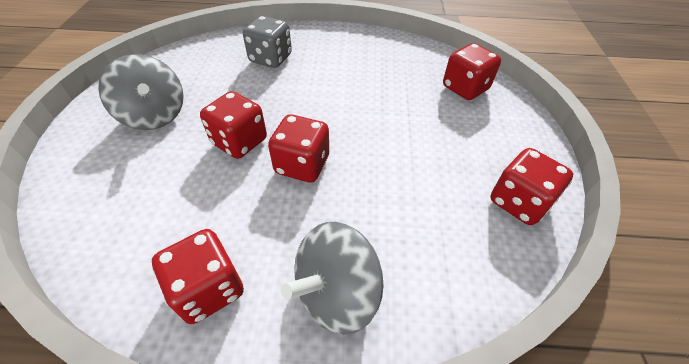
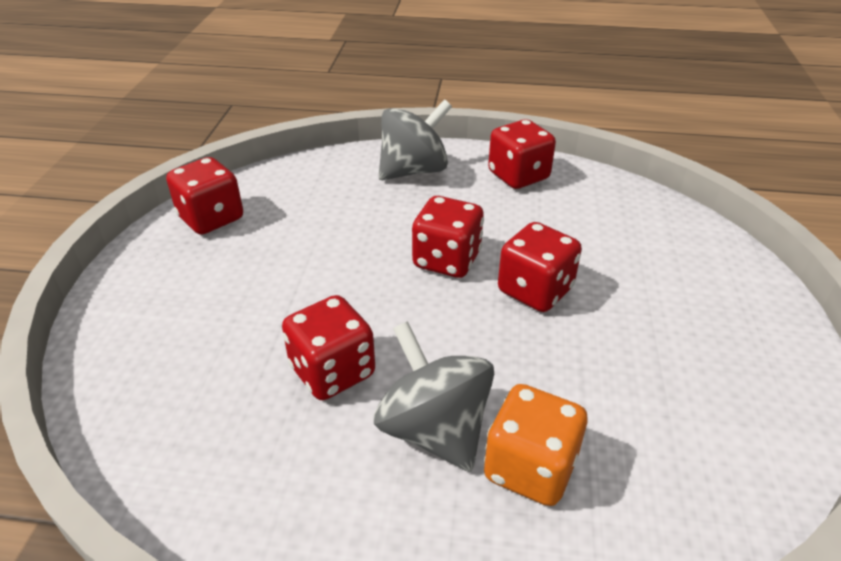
camera: 175 degrees left, 10 degrees down
(155, 116) = (683, 334): grey spinning top -> grey spinning top (434, 429)
(270, 58) = (530, 467): grey dice -> orange dice
(465, 88) = (154, 370): red dice -> red dice (332, 371)

